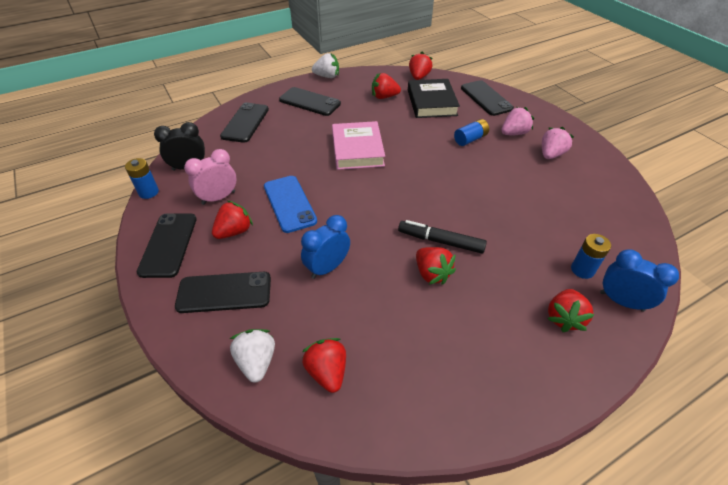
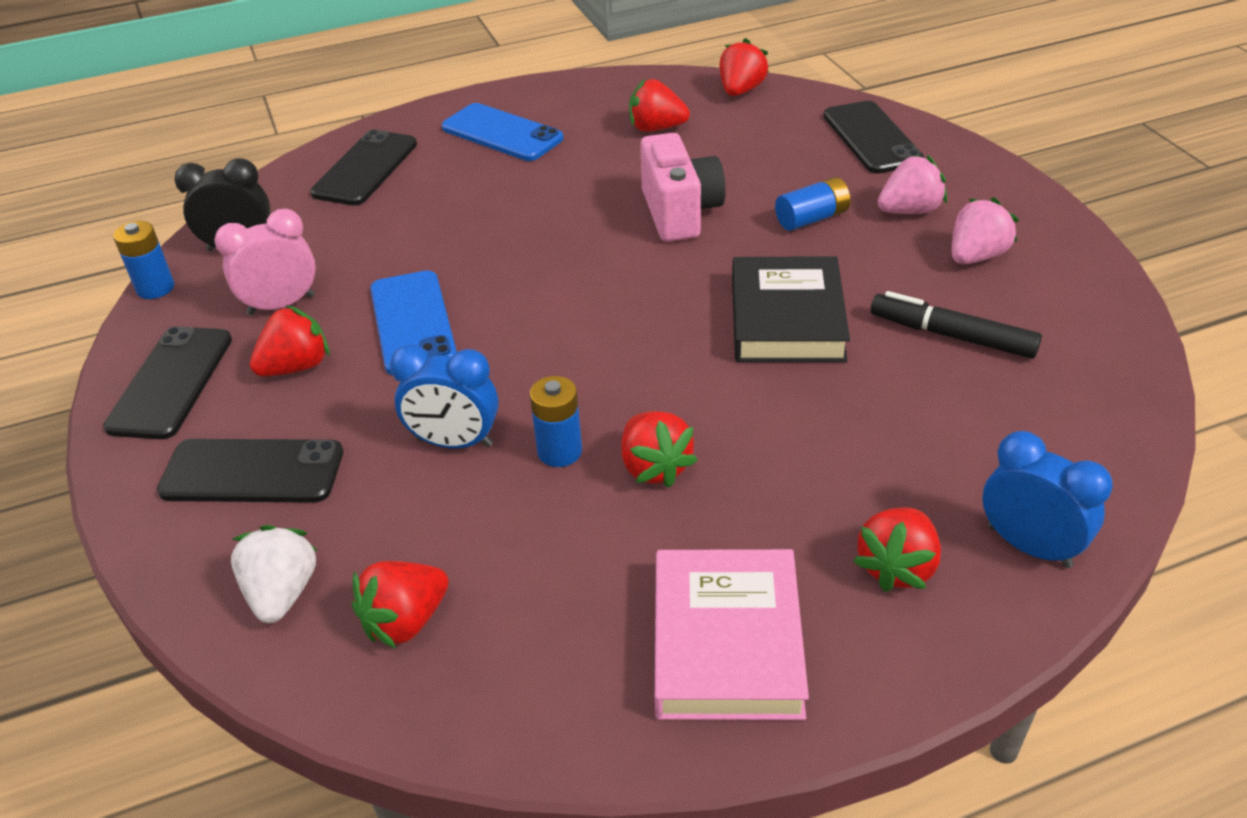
camera: 10 degrees right, 5 degrees down
(309, 102) = (502, 133): black phone -> blue phone
(327, 76) = (550, 84): white strawberry -> none
(327, 268) = (454, 442): blue clock -> blue clock turned 135 degrees counterclockwise
(327, 372) = (405, 621): red strawberry -> red strawberry turned 120 degrees counterclockwise
(357, 149) = (573, 229): pink book -> pink book (727, 642)
(407, 139) = (680, 213): none -> pink camera
(431, 102) = (752, 143): black book -> black book (787, 319)
(440, 241) = (690, 409): black marker -> black marker (952, 336)
(582, 270) = (967, 482): blue battery -> blue battery (559, 451)

